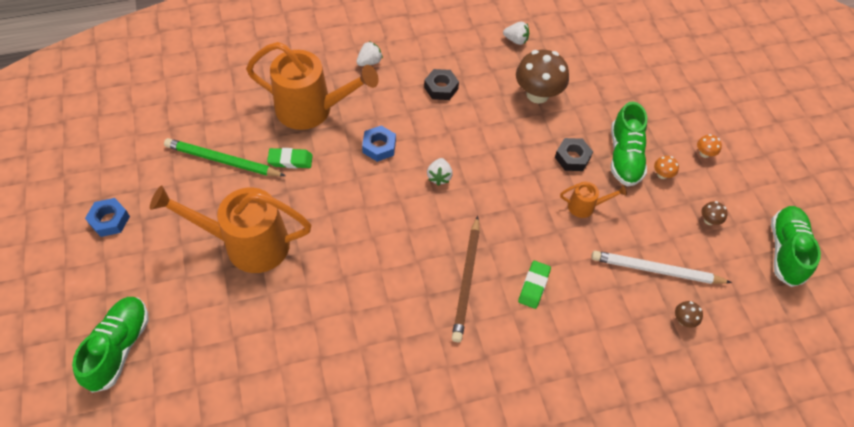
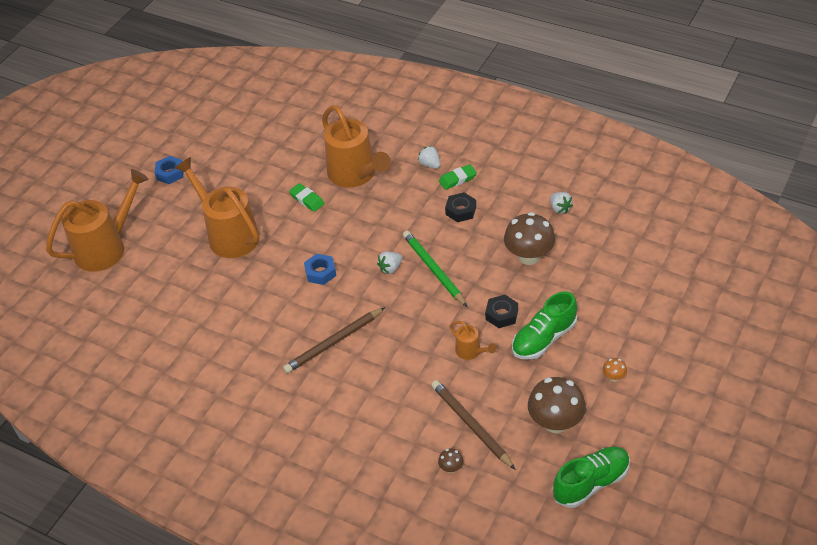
camera: 50 degrees right, 10 degrees down
(119, 347) = (107, 247): green shoe -> orange watering can
(223, 160) = (267, 175): green pencil -> green pencil (434, 270)
(369, 62) = (430, 164): white strawberry -> white strawberry turned 135 degrees counterclockwise
(379, 146) = (372, 225): blue nut -> blue nut (320, 272)
(534, 286) = (373, 375): green eraser -> green eraser (457, 179)
(656, 270) = (471, 425): white pencil -> brown pencil
(662, 174) = (558, 369): orange mushroom -> none
(709, 220) = (555, 422): brown mushroom -> brown mushroom, size x2.31

